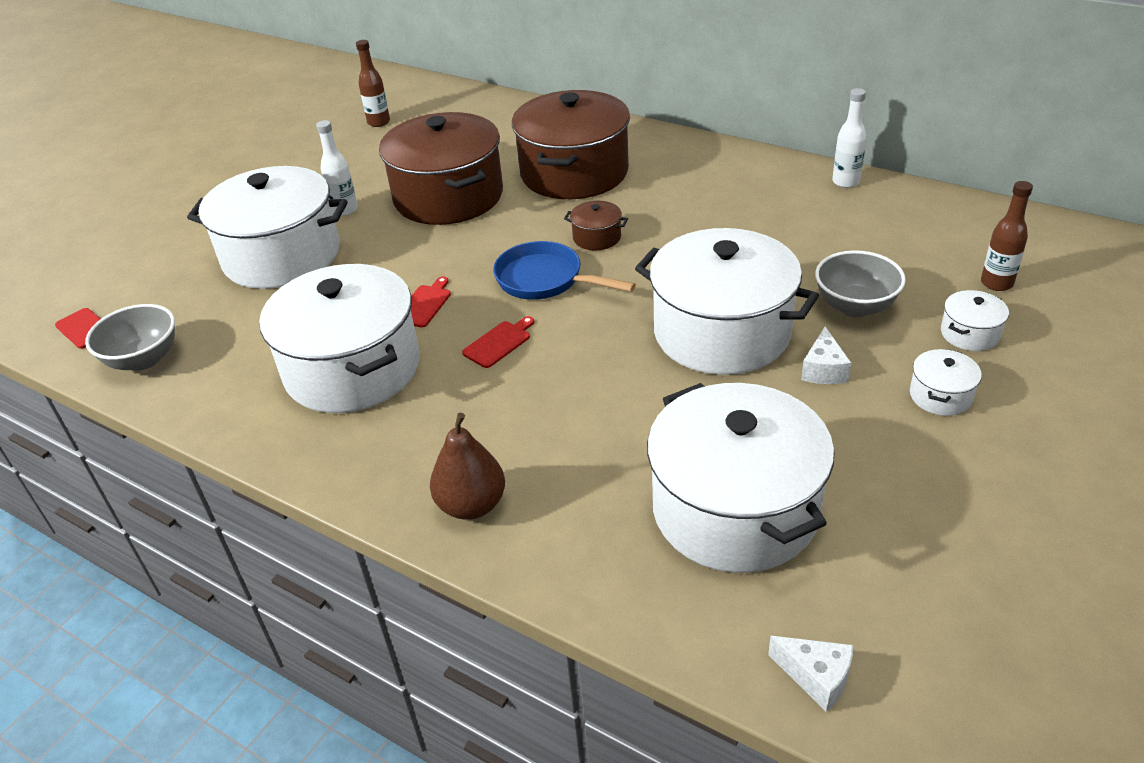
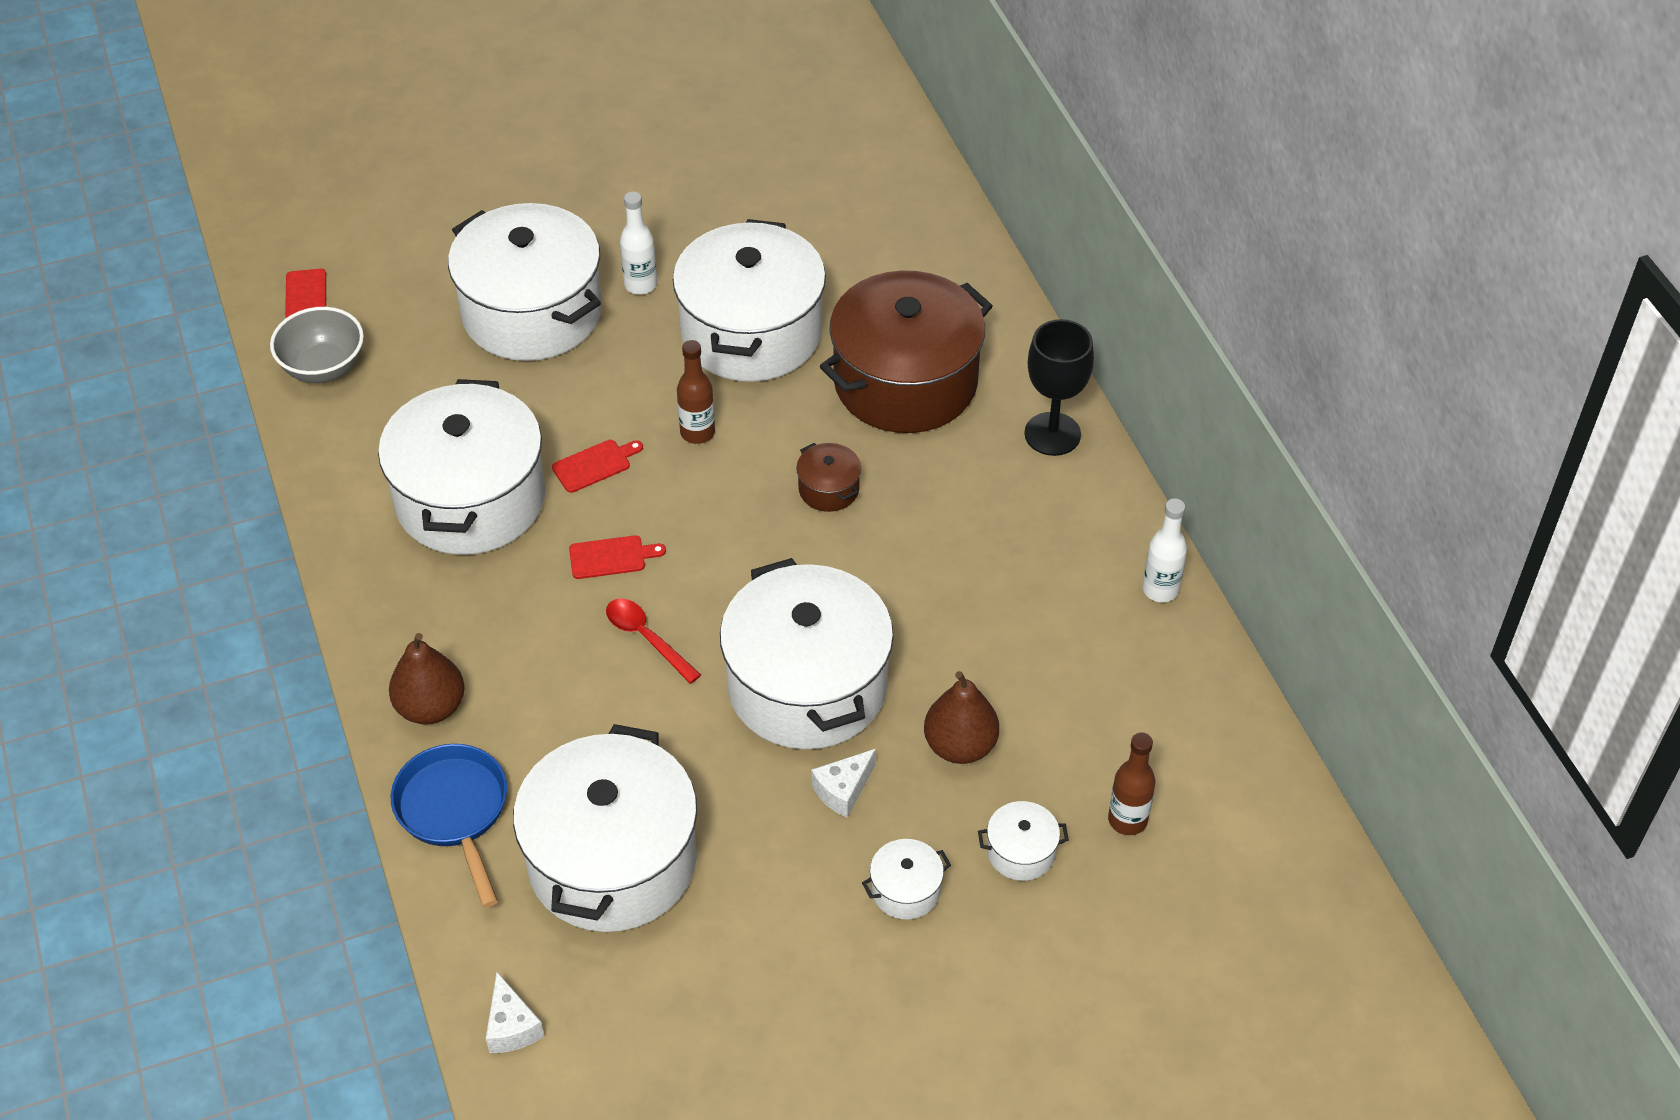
camera: 35 degrees right, 10 degrees up
(379, 122) = (793, 165): brown bottle -> brown bottle (697, 433)
(448, 196) = (751, 332): brown pot -> white pot
(545, 280) = (725, 510): blue pan -> blue pan (454, 812)
(582, 370) = (647, 638): none -> red spoon
(689, 153) = (1052, 434): none -> black goblet
(855, 306) = (960, 746): grey bowl -> brown pear

